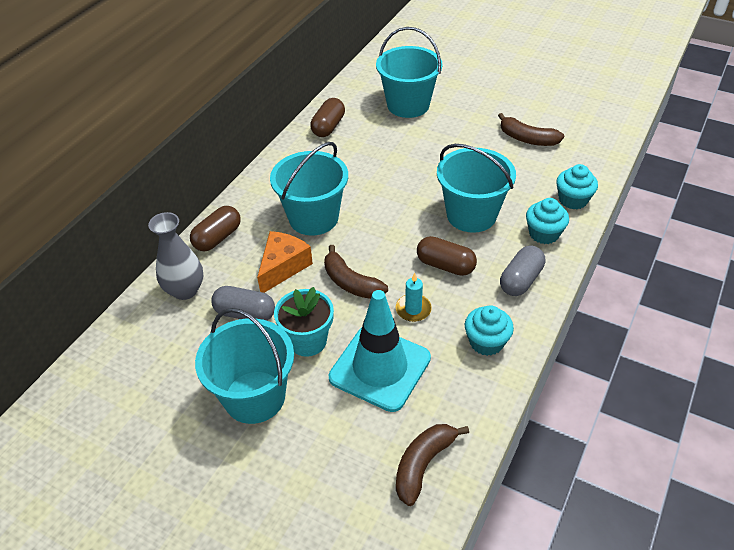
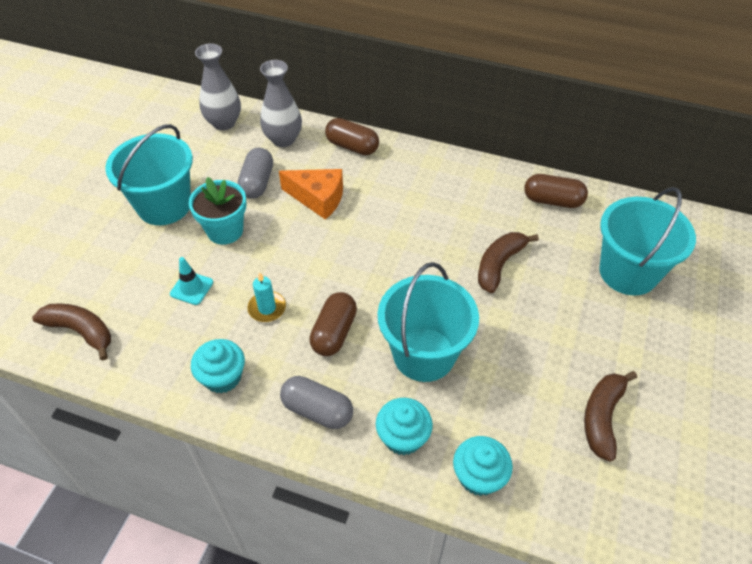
camera: 80 degrees right, 5 degrees up
(133, 342) = (224, 123): none -> grey vase
(313, 218) = (392, 210): turquoise bucket -> none
(351, 283) = (301, 253): brown banana -> brown banana (499, 265)
(380, 368) = (191, 288): turquoise traffic cone -> turquoise traffic cone, size x0.43

